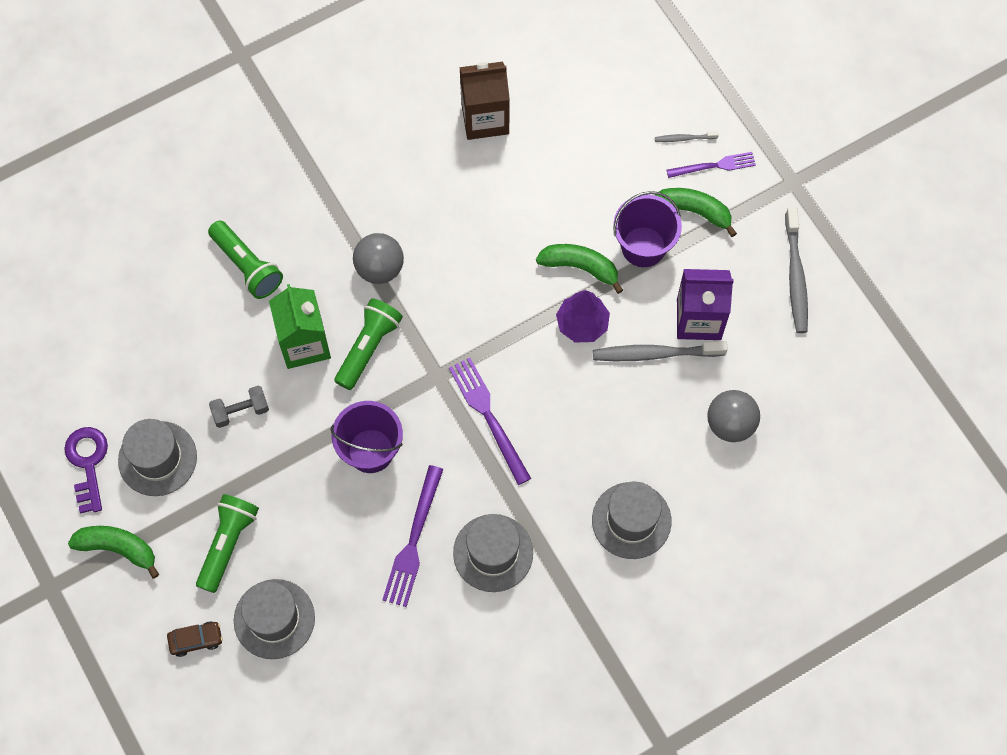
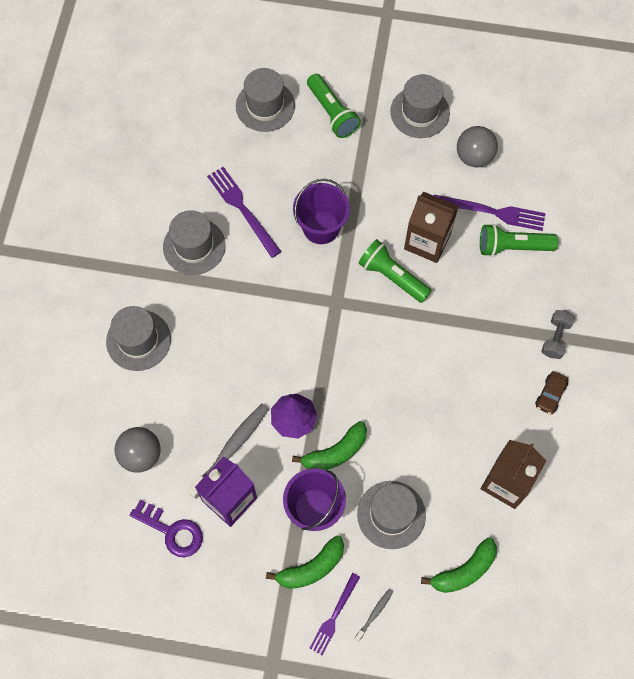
camera: 130 degrees right, 0 degrees up
(88, 463) = (449, 76): purple key -> purple key (172, 531)
(118, 548) = (380, 58): green banana -> green banana (464, 570)
(196, 640) = (290, 61): brown car -> brown car (550, 395)
(240, 411) = (412, 175): grey dumbbell -> grey dumbbell (555, 338)
(304, 344) = (427, 241): green carton -> brown carton
(368, 347) = (392, 276): green flashlight -> green flashlight turned 150 degrees clockwise
(379, 268) = (443, 324): grey ball -> grey ball (474, 157)
(489, 417) = (281, 311): purple fork -> purple fork (492, 212)
(593, 184) = (391, 514): none -> grey hat
(795, 276) = (201, 596): grey toothbrush -> none

